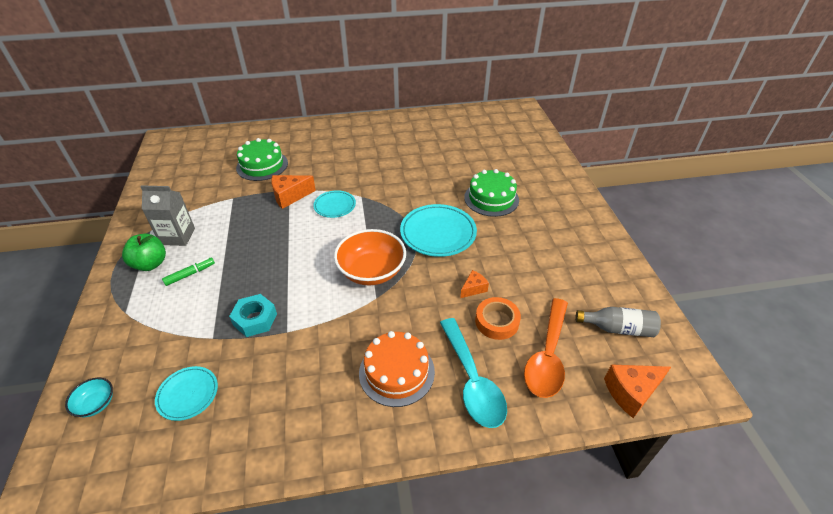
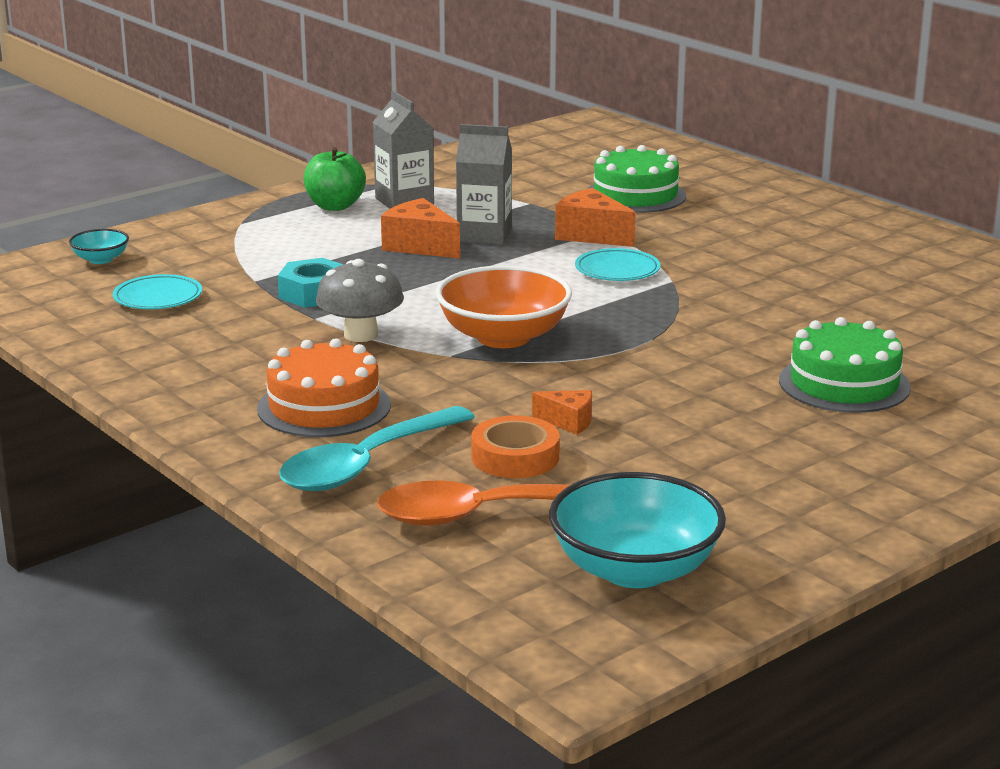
camera: 60 degrees right, 20 degrees down
(190, 274) = (345, 232): green marker -> none
(252, 228) = (484, 235): none -> grey carton
(324, 321) = (361, 335): none -> grey mushroom
(438, 233) = (668, 362): turquoise plate -> none
(618, 328) = (635, 570): grey bottle -> turquoise bowl
(631, 392) = (487, 604): orange cheese -> orange cheese (420, 246)

